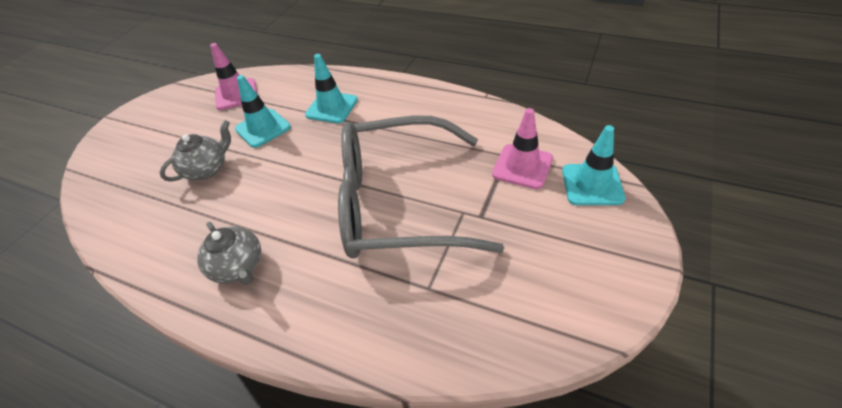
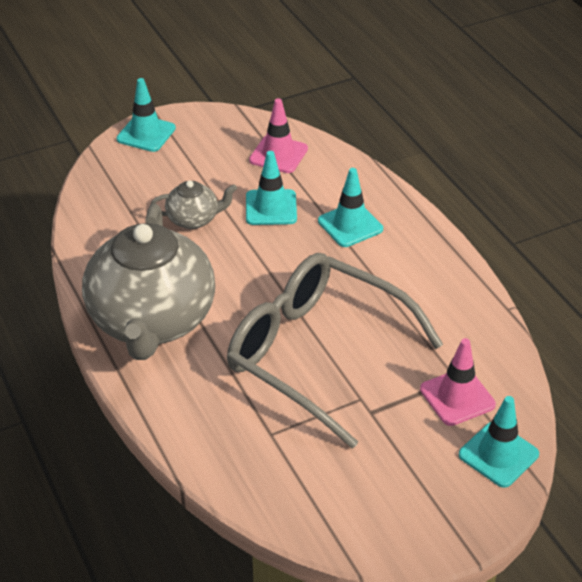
camera: 35 degrees right, 5 degrees down
(114, 134) = (146, 134): none -> turquoise traffic cone
(238, 267) = (152, 321): grey teapot -> grey teapot, size x2.27

